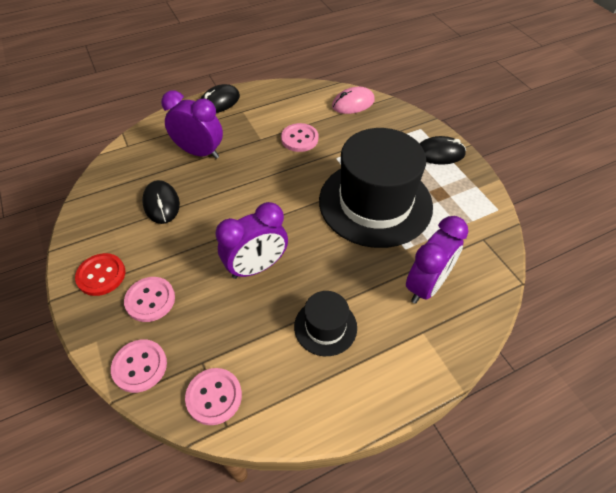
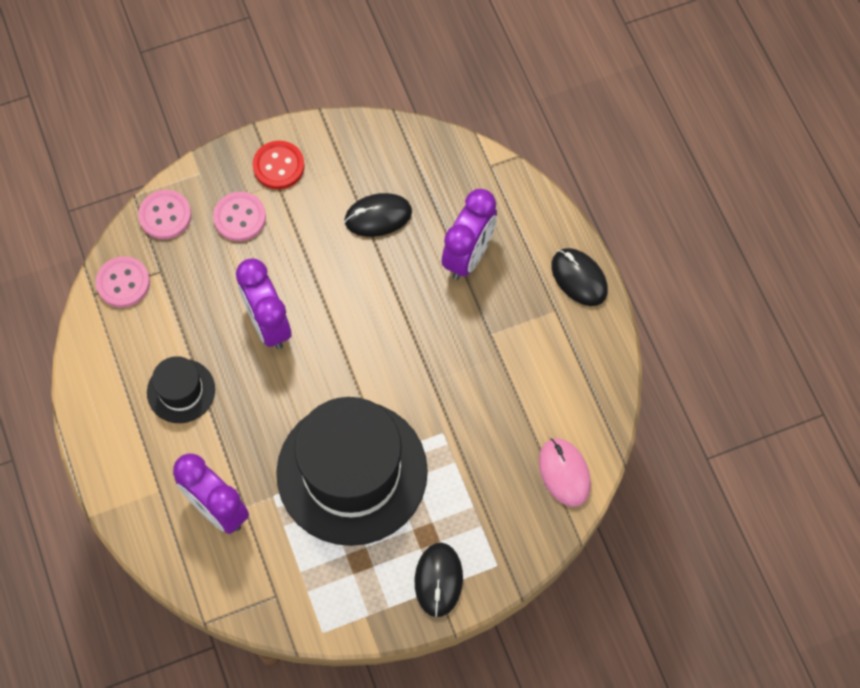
camera: 95 degrees right, 15 degrees up
(299, 139) = (486, 387): pink button -> none

